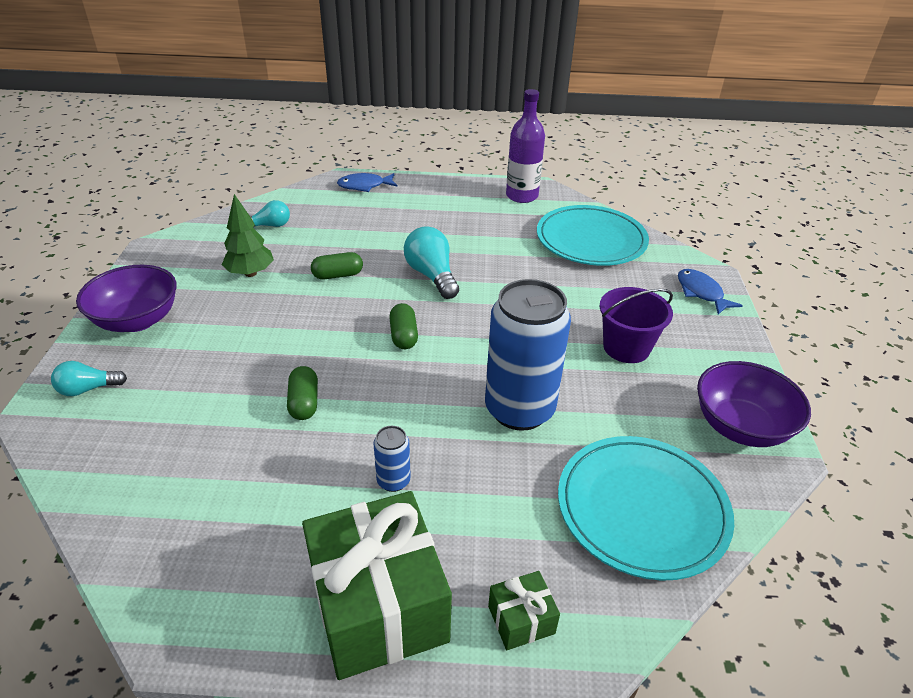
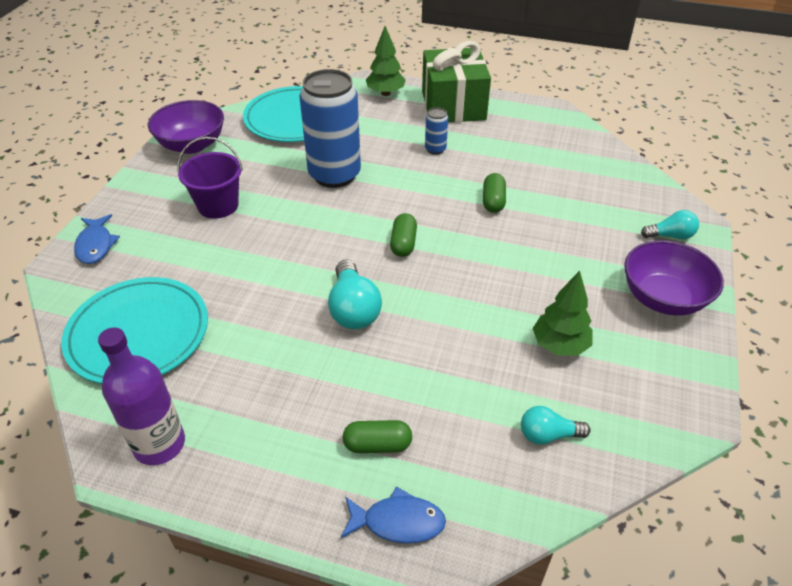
camera: 165 degrees left, 5 degrees up
(338, 275) = (458, 326): green capsule -> green capsule (377, 445)
(521, 620) = (385, 93): green gift -> green tree

